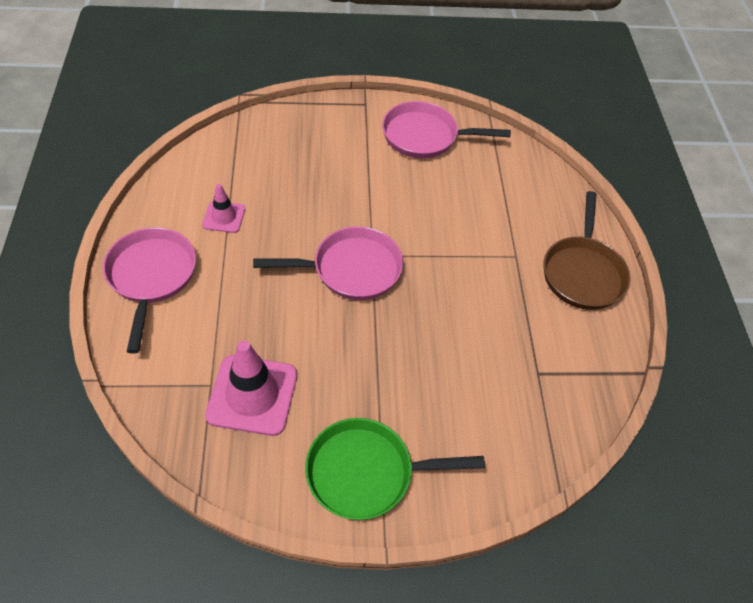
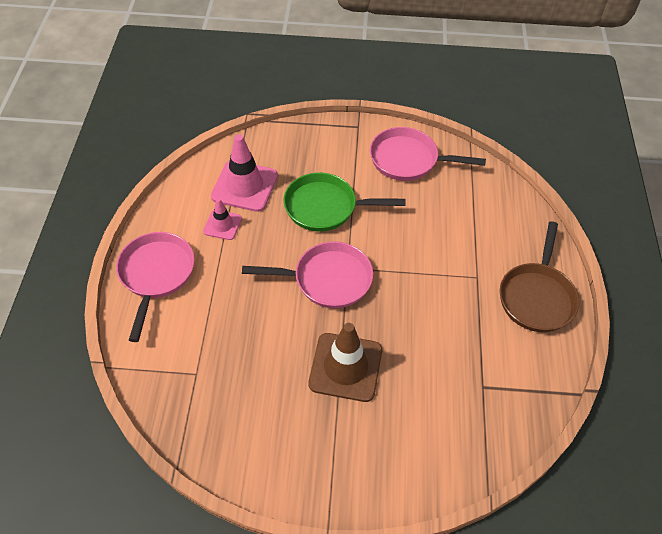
camera: 10 degrees right, 0 degrees up
(252, 395) = (230, 385): pink traffic cone -> pink traffic cone (244, 186)
(366, 472) = (320, 462): green pan -> green pan (325, 207)
(383, 364) = (345, 367): none -> brown traffic cone

